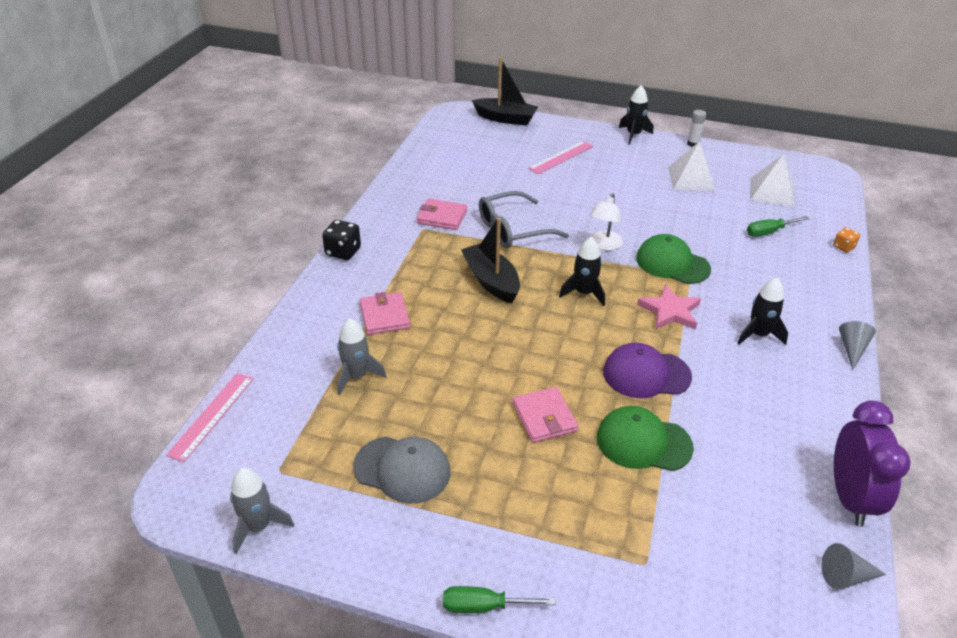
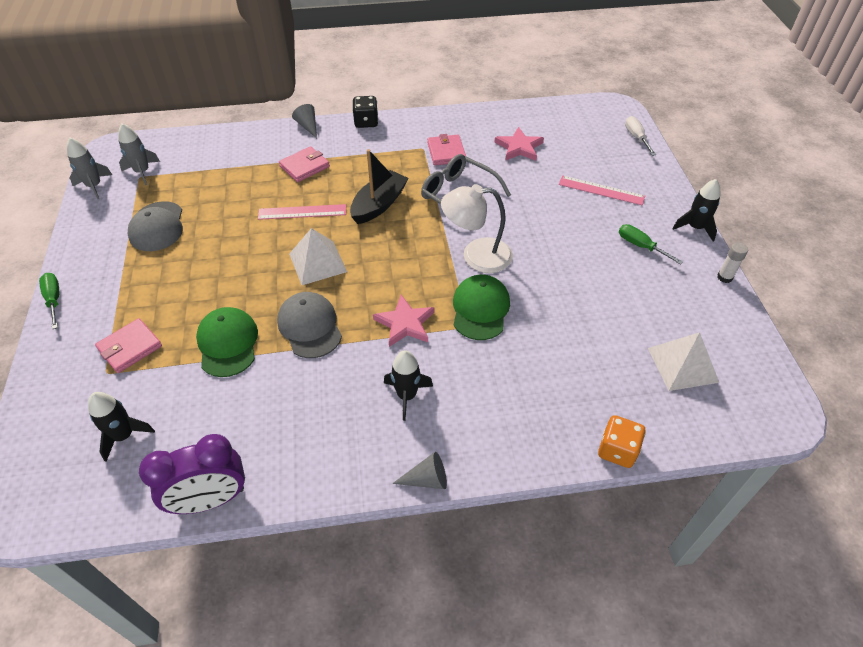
camera: 65 degrees right, 10 degrees up
(212, 415) = (175, 134): pink ruler -> pink ruler (302, 212)
(357, 376) = (235, 177): grey rocket -> grey rocket (142, 172)
(470, 176) = (519, 147): none -> pink star
(506, 118) = (636, 137): black boat -> white screwdriver
(544, 417) = (233, 280): pink wallet -> pink wallet (130, 347)
(584, 293) = (396, 261): black rocket -> black rocket (124, 435)
(603, 245) = (476, 256): white lamp -> white lamp, size x1.51
(646, 374) = (310, 326): purple cap -> grey cap
(691, 178) = (648, 291): white pyramid -> white pyramid (318, 262)
(769, 232) = (595, 375): green screwdriver -> green screwdriver (640, 246)
(843, 247) = (617, 450): orange dice -> orange dice, size x1.62
(845, 576) = (121, 506): grey cone -> grey cone (308, 126)

